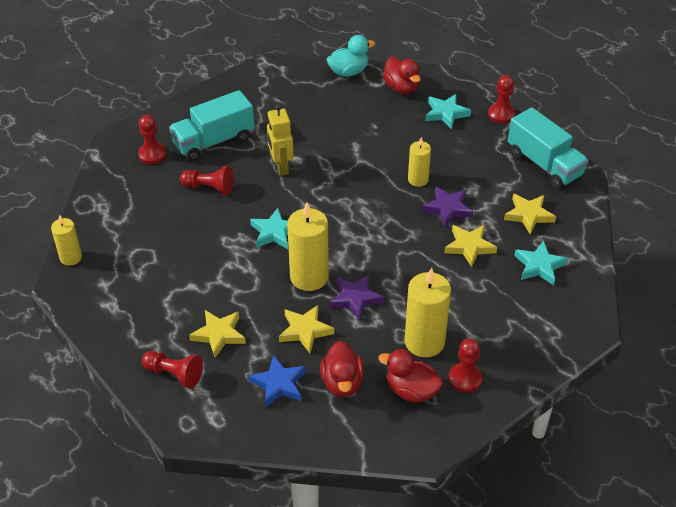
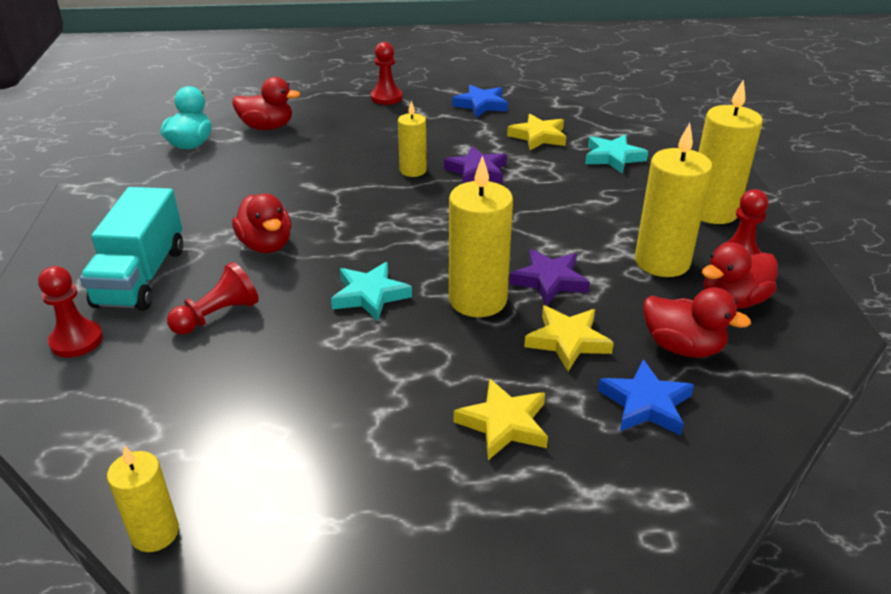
camera: 55 degrees left, 10 degrees down
(174, 374) = (543, 509): red pawn -> none
(281, 167) = (266, 245): yellow robot -> red duck
(446, 113) = (342, 120): turquoise star -> none
(469, 247) = (546, 181): yellow star -> none
(515, 345) = (712, 211): none -> yellow candle
(544, 164) = (481, 105): turquoise truck -> blue star

